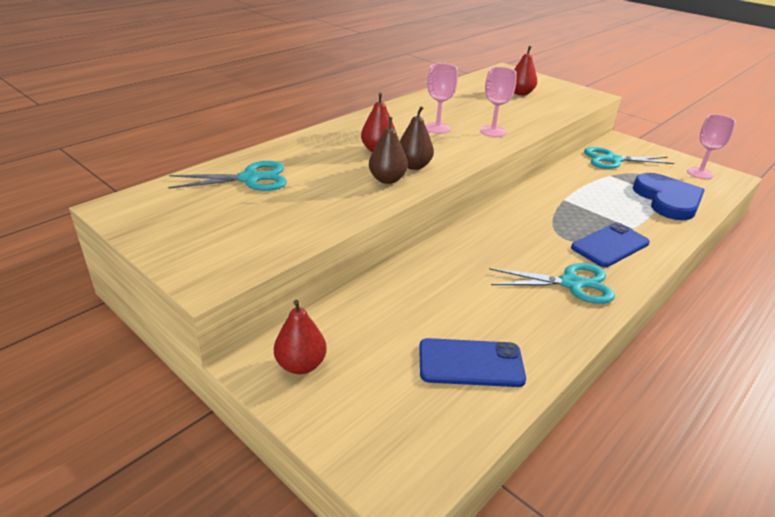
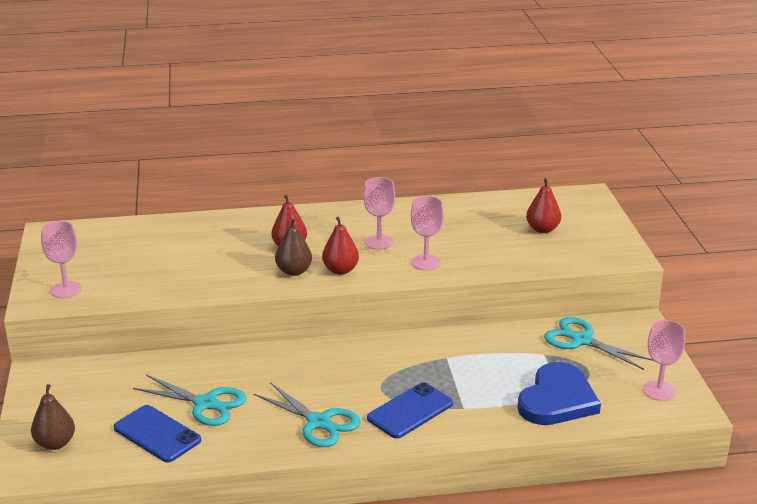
camera: 40 degrees right, 5 degrees down
(223, 254) = (66, 290): none -> pink goblet
(250, 179) = (158, 239): turquoise scissors -> turquoise scissors (206, 404)
(301, 365) = (60, 386): red pear -> red pear (340, 270)
(387, 179) = (253, 275): brown pear -> brown pear (55, 443)
(610, 245) = (410, 411): blue phone -> blue phone turned 45 degrees counterclockwise

